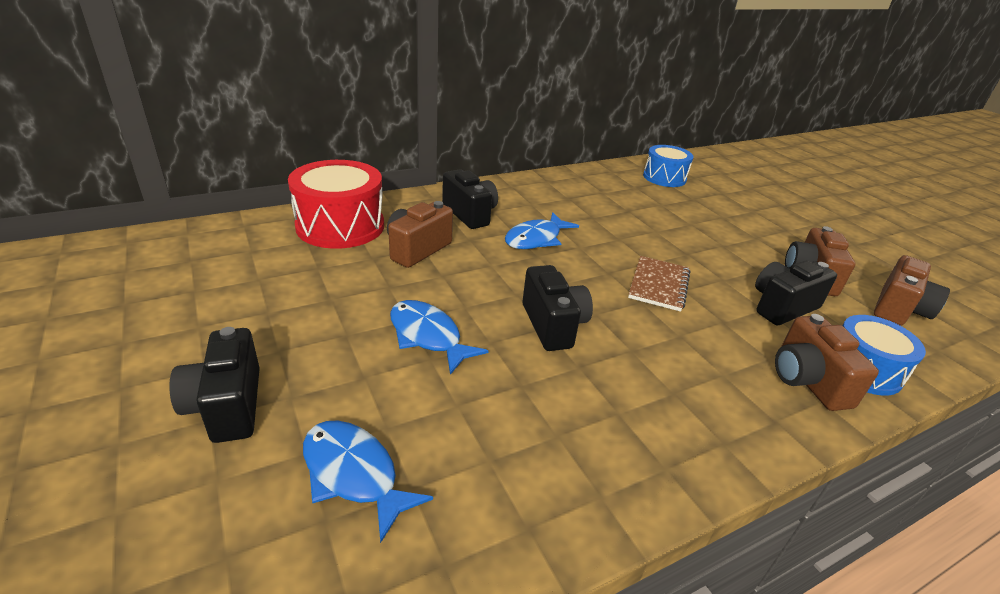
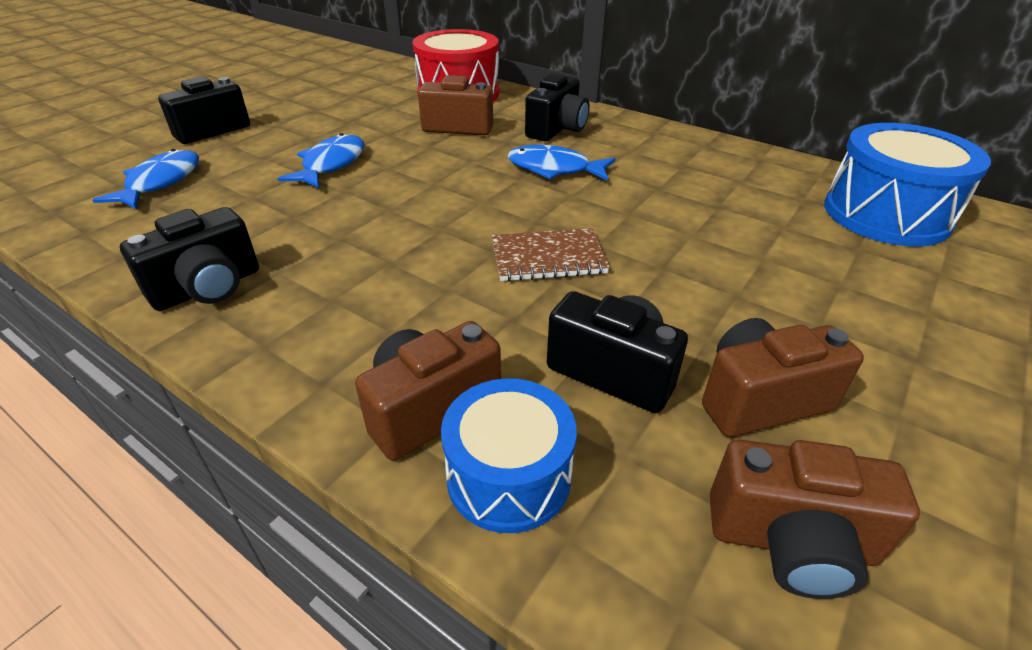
camera: 65 degrees right, 5 degrees up
(553, 325) = (397, 211): black camera -> black camera (208, 288)
(664, 177) = (886, 214): blue drum -> blue drum, size x1.55

